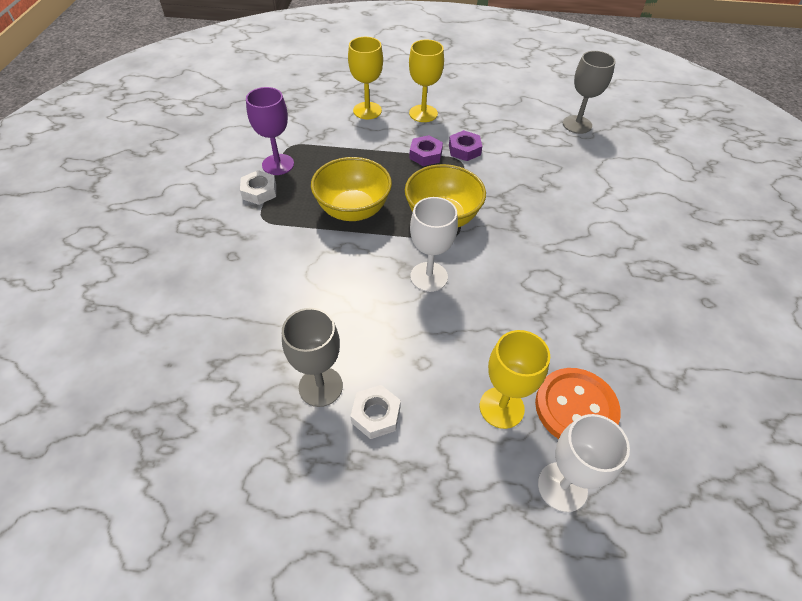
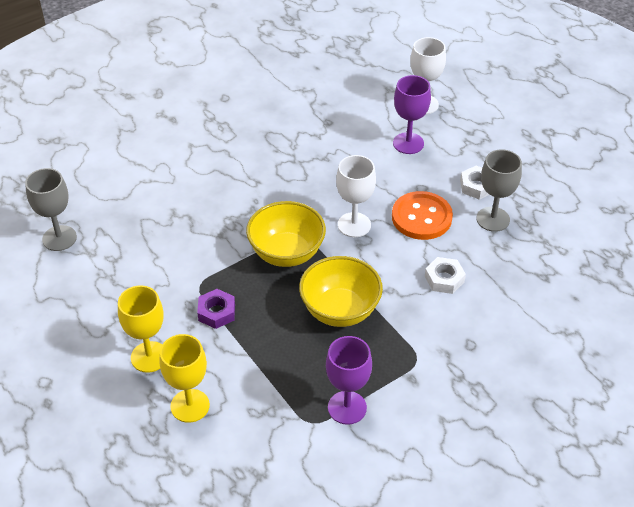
camera: 130 degrees left, 5 degrees down
(259, 191) = (393, 390): white nut -> white nut (444, 279)
(464, 150) = (181, 291): purple nut -> none
(501, 407) = (408, 143): yellow goblet -> purple goblet
(575, 408) = (372, 118): orange button -> orange button (421, 217)

